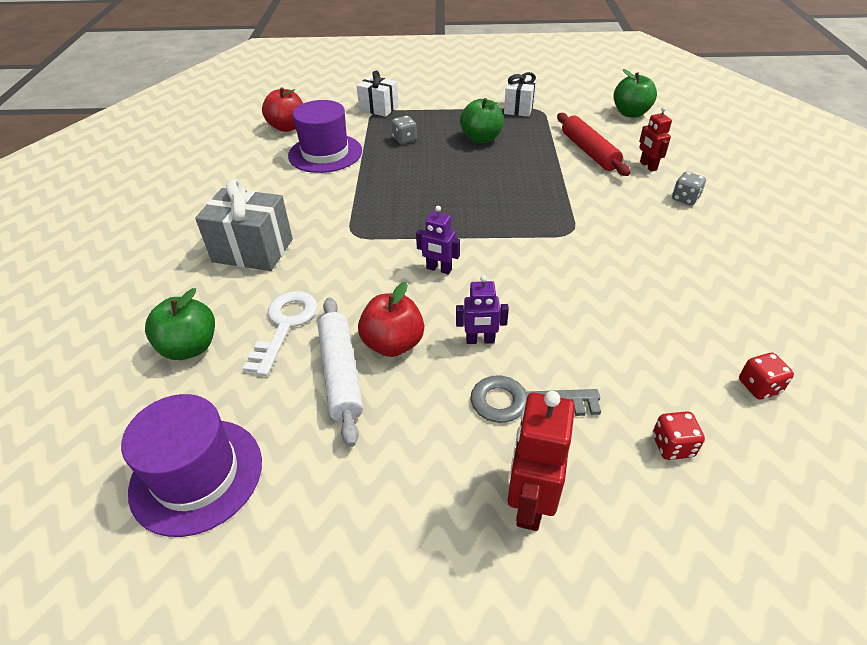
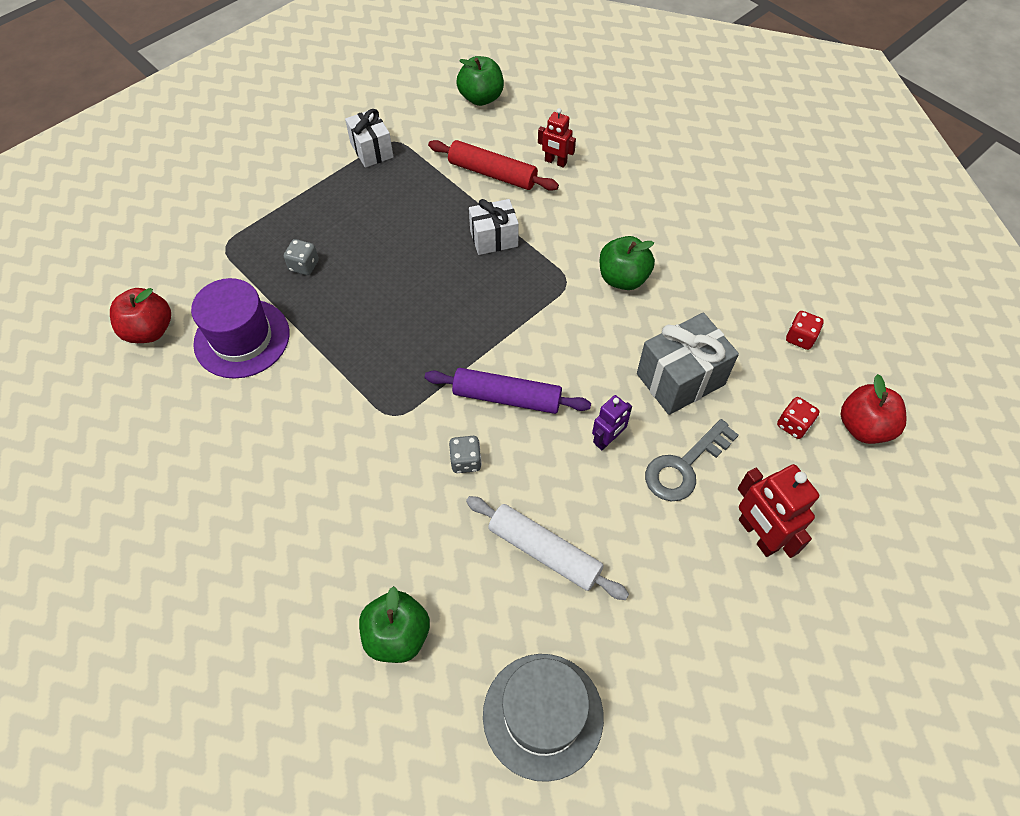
camera: 45 degrees left, 15 degrees up
(196, 475) = (543, 715): purple hat -> grey hat
(253, 250) = (322, 503): grey gift -> grey gift (680, 379)
(284, 325) = (449, 549): white key -> none
(379, 108) = (223, 238): white gift -> white gift (494, 238)
(393, 344) = (551, 494): red apple -> red apple (863, 427)
(439, 269) = (507, 397): purple robot -> purple rolling pin
(481, 138) = (379, 216): green apple -> green apple (623, 278)
(685, 199) = (615, 184): grey dice -> grey dice (466, 461)

